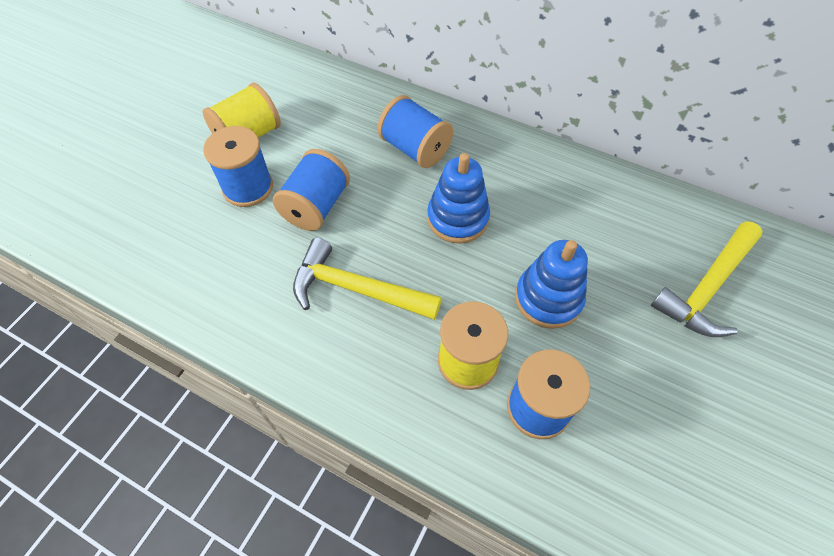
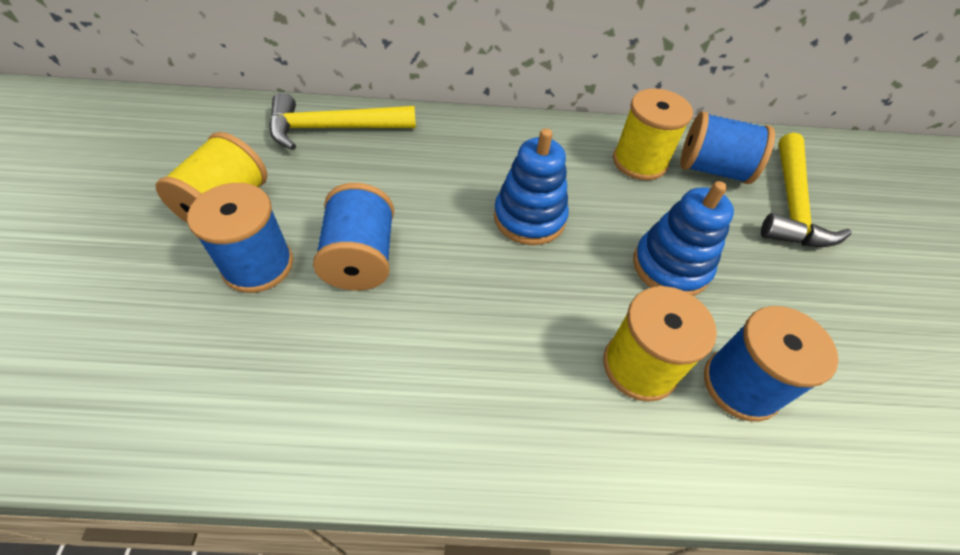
camera: 30 degrees left, 5 degrees down
(357, 289) = (467, 336): yellow hammer -> yellow hammer (334, 128)
(415, 149) = (439, 162): blue spool -> blue spool (712, 169)
(587, 202) = (639, 162): none -> yellow spool

